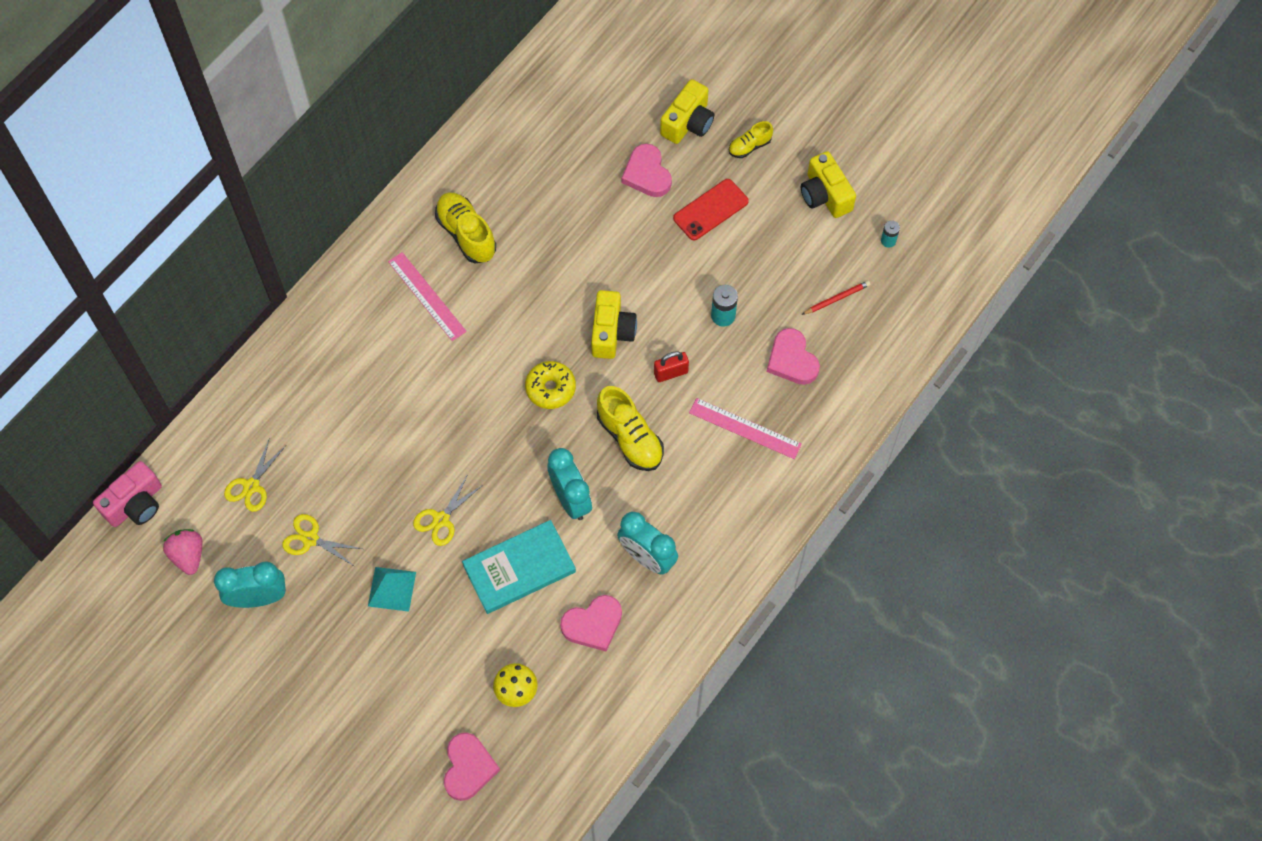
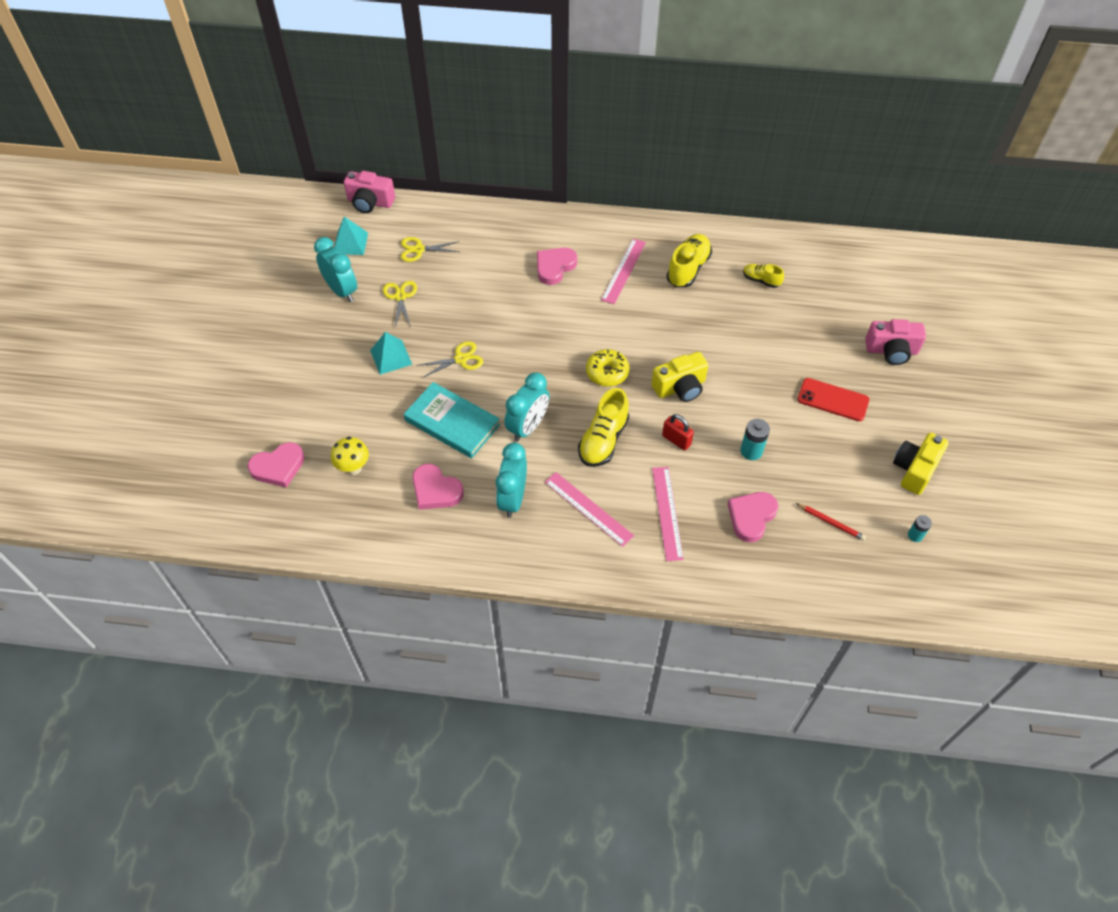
camera: 60 degrees right, 10 degrees down
(188, 555) = (350, 243): pink strawberry -> turquoise pyramid
(441, 519) = (461, 359): yellow scissors -> yellow scissors turned 150 degrees clockwise
(647, 174) = (826, 346): pink heart -> pink heart (554, 267)
(688, 123) = (891, 351): yellow camera -> pink camera
(699, 494) = (588, 508): none -> pink ruler
(749, 146) = (909, 399): yellow shoe -> yellow shoe (761, 280)

